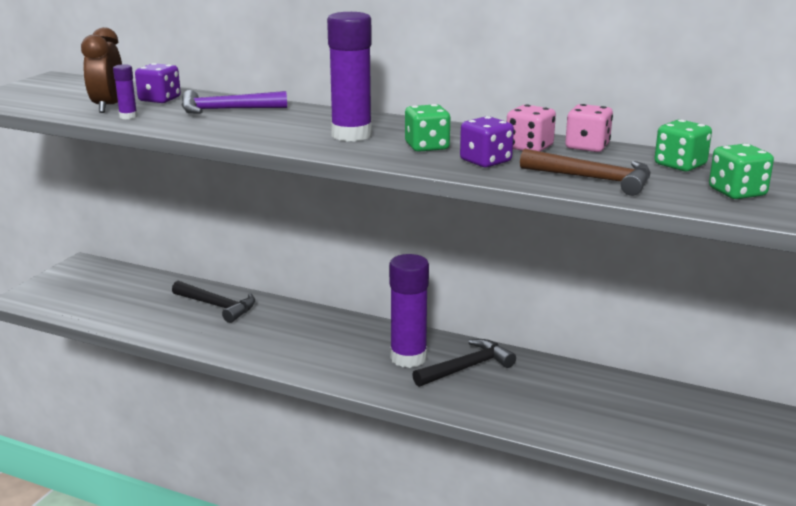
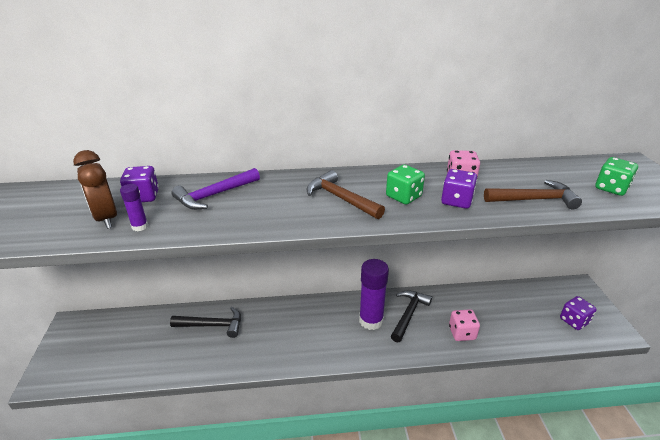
camera: 30 degrees left, 10 degrees up
(351, 135) = (340, 198): purple glue stick -> brown hammer
(587, 147) = (488, 169): pink dice -> pink dice (462, 333)
(680, 165) = (553, 172): green dice -> none
(723, 452) = (574, 321): none -> purple dice

